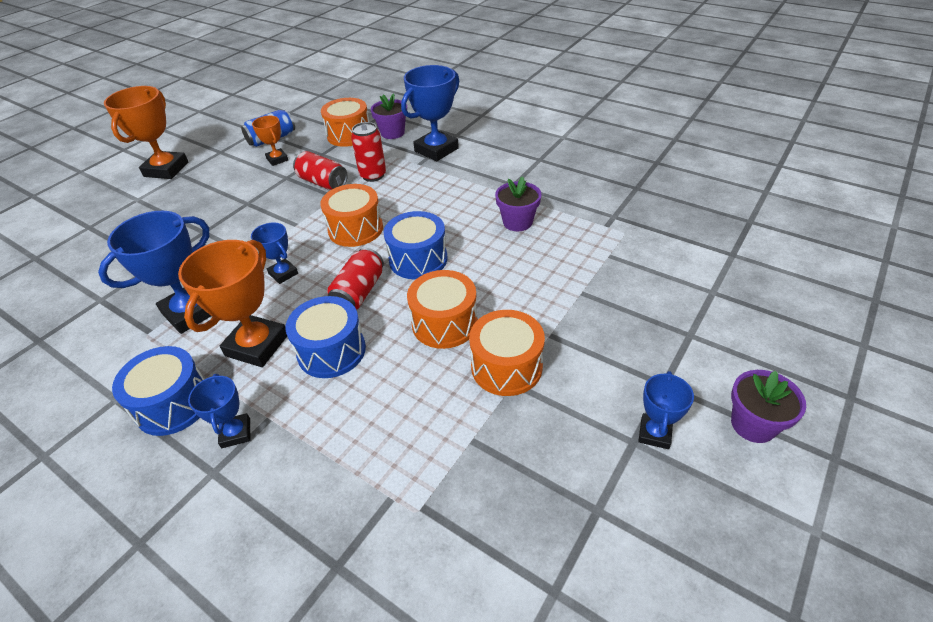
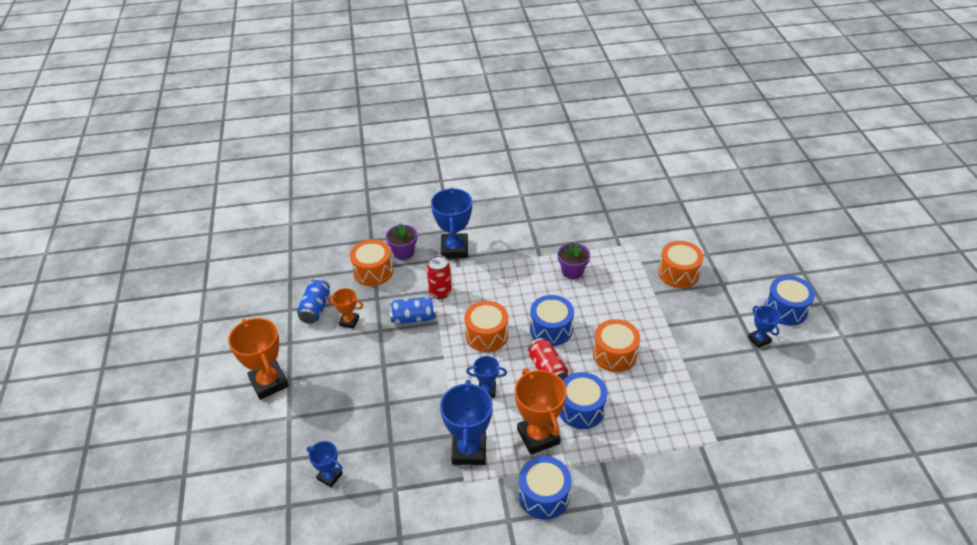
camera: 45 degrees left, 0 degrees up
(236, 433) = (597, 480): blue trophy -> blue trophy (329, 476)
(323, 182) = (413, 318): red can -> blue can
(506, 367) = (670, 354): orange drum -> orange drum (678, 273)
(753, 424) = (785, 309): purple flower pot -> blue drum

